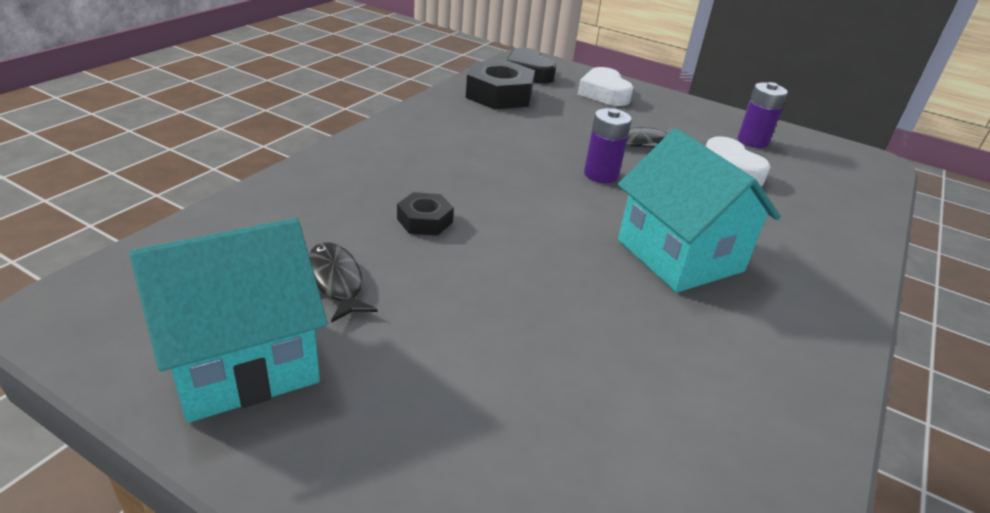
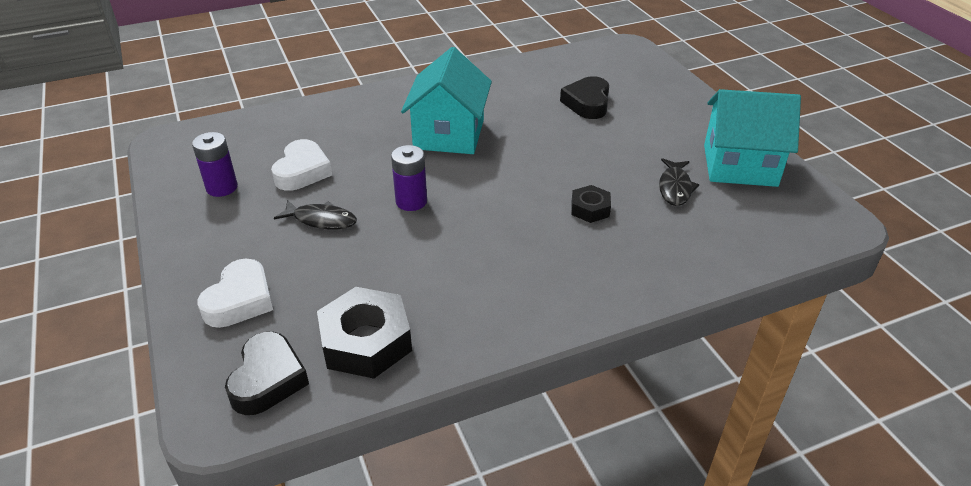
camera: 140 degrees left, 5 degrees up
(583, 401) = (587, 103): none -> black heart

